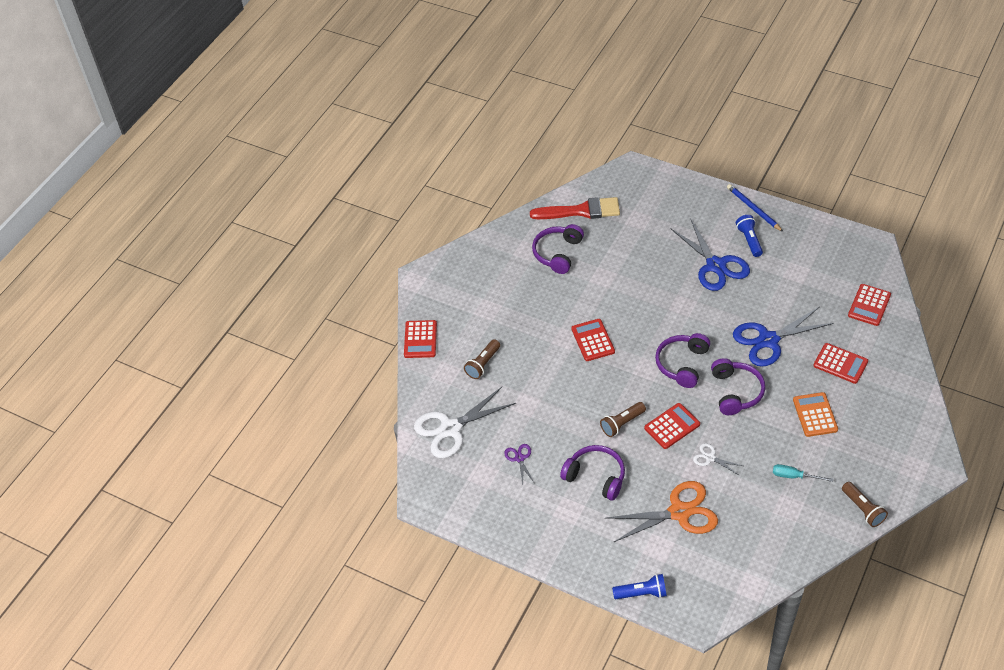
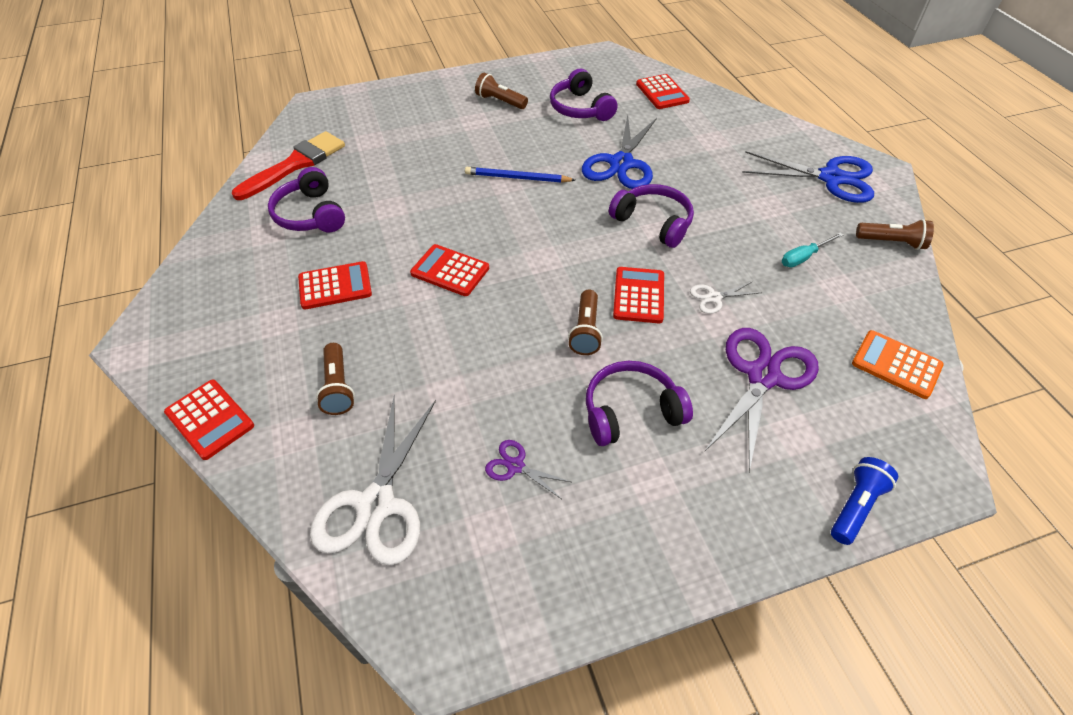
camera: 50 degrees left, 0 degrees up
(679, 512) = (763, 376): orange scissors -> purple scissors
(682, 364) = (572, 232): purple headphones -> purple headphones (580, 108)
(716, 265) = (495, 135): blue scissors -> blue scissors (831, 178)
(749, 240) = (500, 101): blue flashlight -> brown flashlight
(753, 209) = (473, 79): blue pencil -> blue pencil (517, 178)
(815, 415) = (743, 195): orange calculator -> orange calculator (896, 364)
(840, 364) = (703, 145): red calculator -> red calculator (335, 286)

